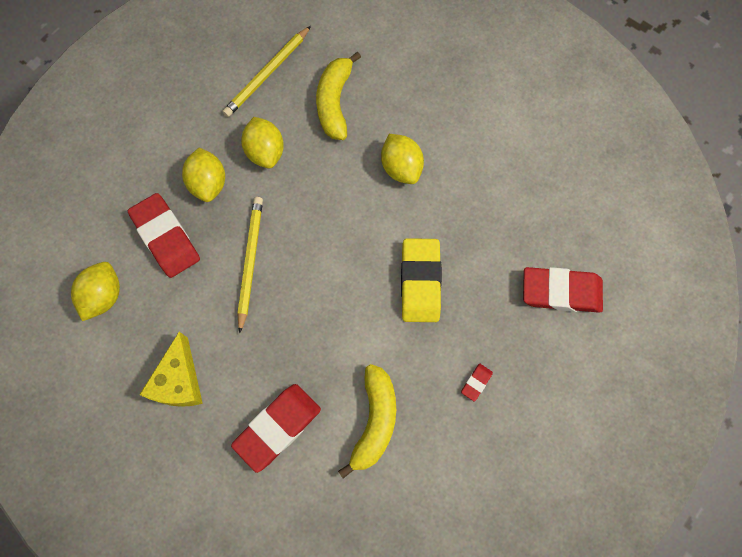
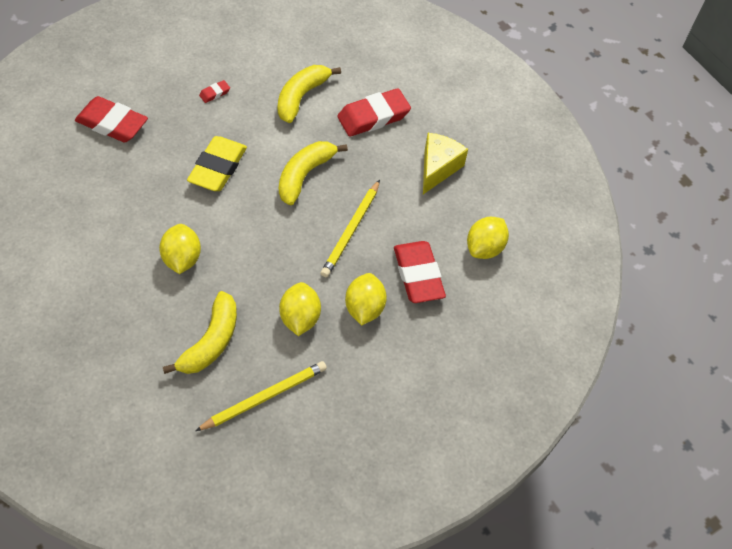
camera: 165 degrees left, 15 degrees down
(325, 310) = (304, 175): none -> yellow banana

